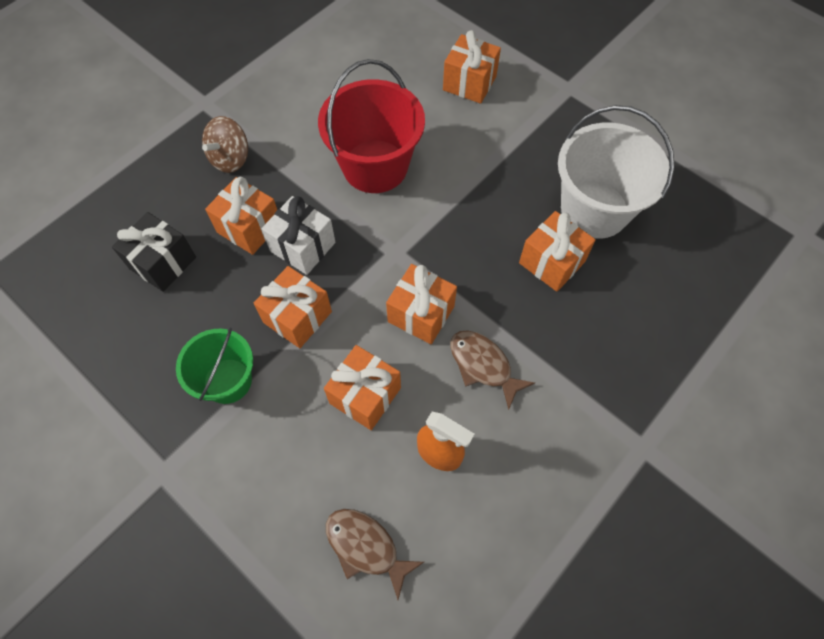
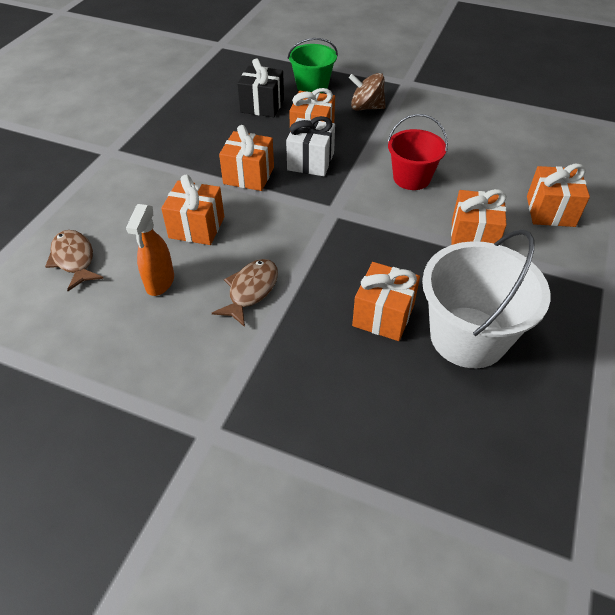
camera: 70 degrees right, 15 degrees down
(227, 381) = (184, 158): green bucket -> green bucket (312, 86)
(366, 547) = (74, 259): brown fish -> brown fish turned 45 degrees counterclockwise
(375, 166) = (411, 178): red bucket -> red bucket, size x0.62
(421, 314) = (283, 240): orange gift -> orange gift (473, 237)

